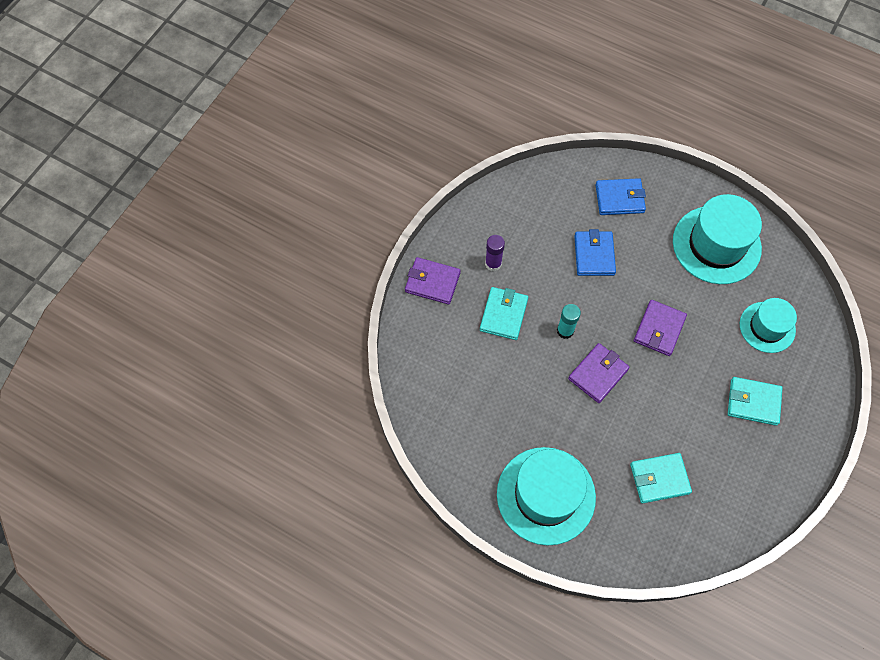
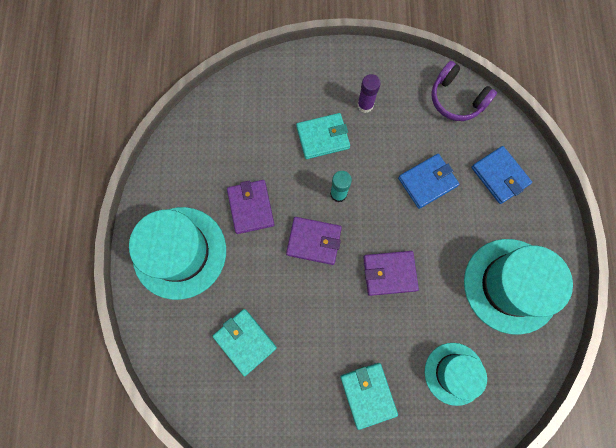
camera: 60 degrees right, 10 degrees up
(432, 282) = (318, 68): purple wallet -> purple wallet (251, 207)
(531, 190) = (456, 99): none -> purple headphones

